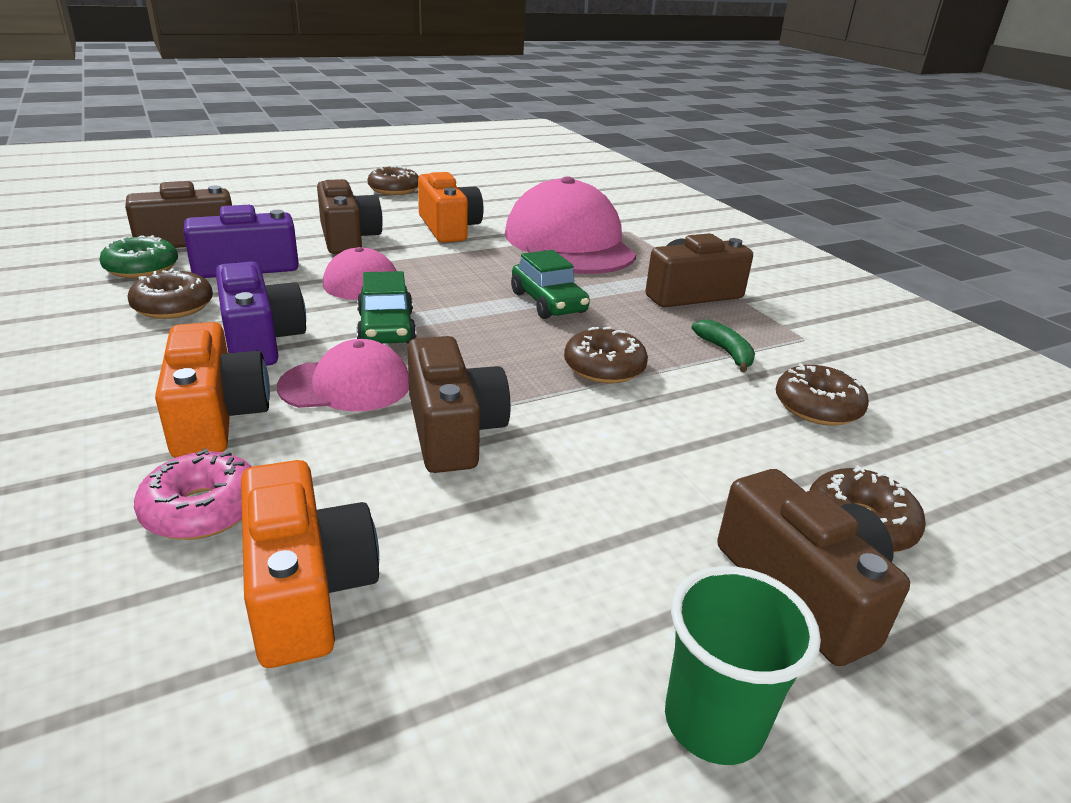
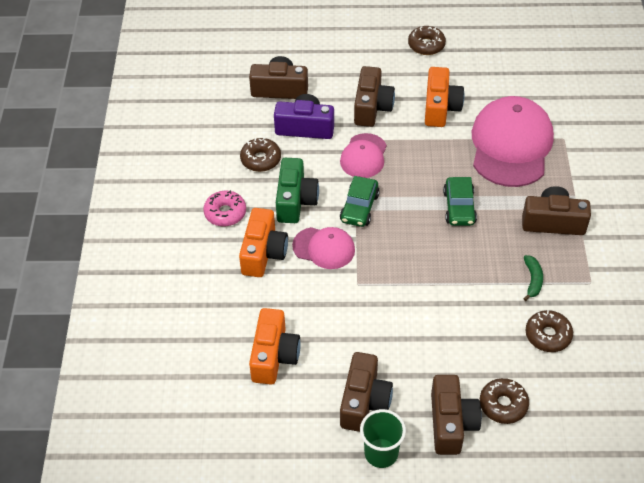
camera: 30 degrees right, 20 degrees up
(142, 268) = (251, 116): green donut -> none
(202, 509) = (247, 306): pink donut -> pink donut (225, 213)
(260, 340) = (295, 200): purple camera -> green camera
(453, 431) = (359, 294): brown camera -> brown camera (364, 401)
(604, 368) = (456, 272): brown donut -> none

